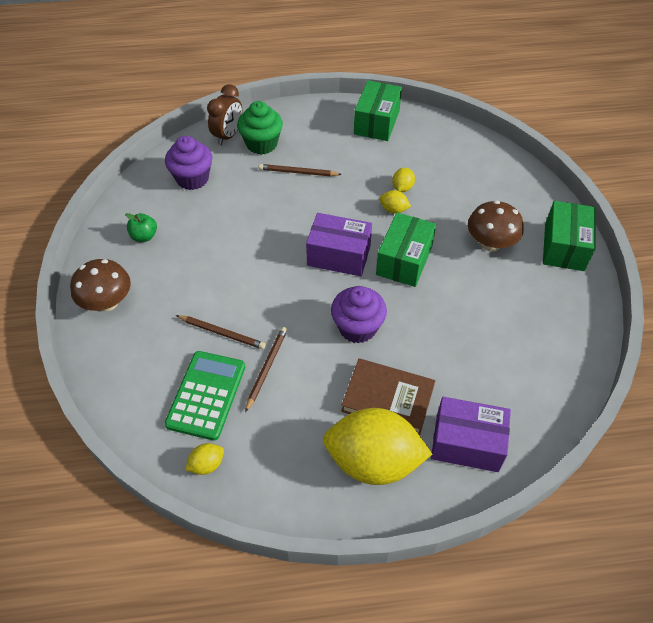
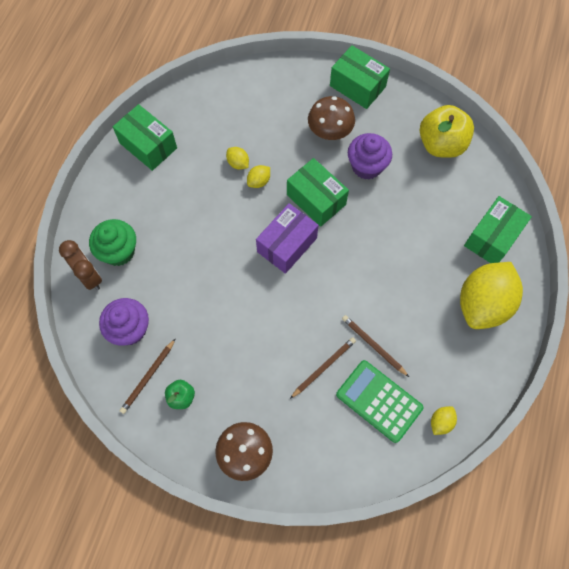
camera: 65 degrees left, 15 degrees up
(207, 464) = (441, 422): yellow lemon -> yellow lemon turned 45 degrees clockwise
(298, 172) = (174, 236): brown pencil -> brown pencil (148, 377)
(357, 327) = (365, 263): purple cupcake -> purple cupcake (366, 166)
(388, 399) = (437, 271): brown book -> none
(467, 443) = (492, 237): purple box -> green box
(552, 348) = (441, 144): none -> yellow apple

